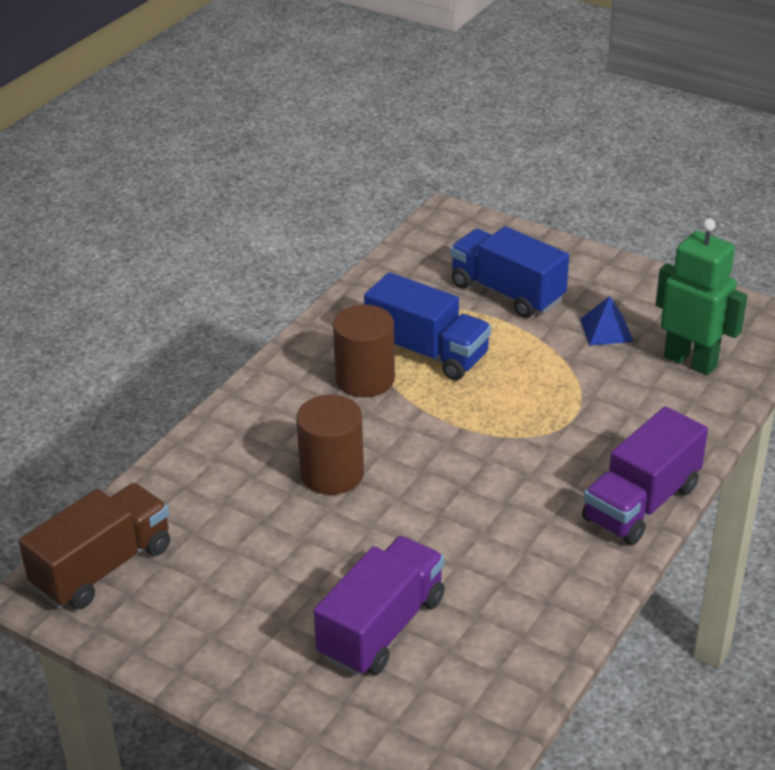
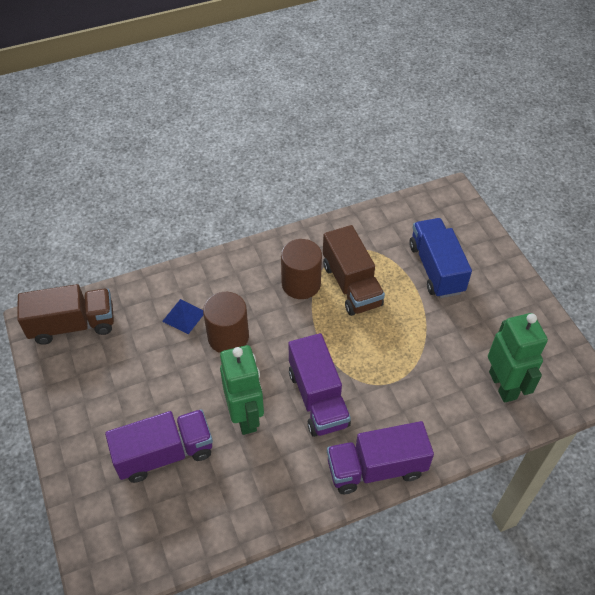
camera: 35 degrees right, 15 degrees up
(427, 352) = (351, 285): blue truck -> brown truck
(441, 537) = (245, 416): none -> green robot
(507, 475) = (318, 398): none -> purple truck
(606, 330) = (471, 330): blue pyramid -> blue pyramid (184, 316)

